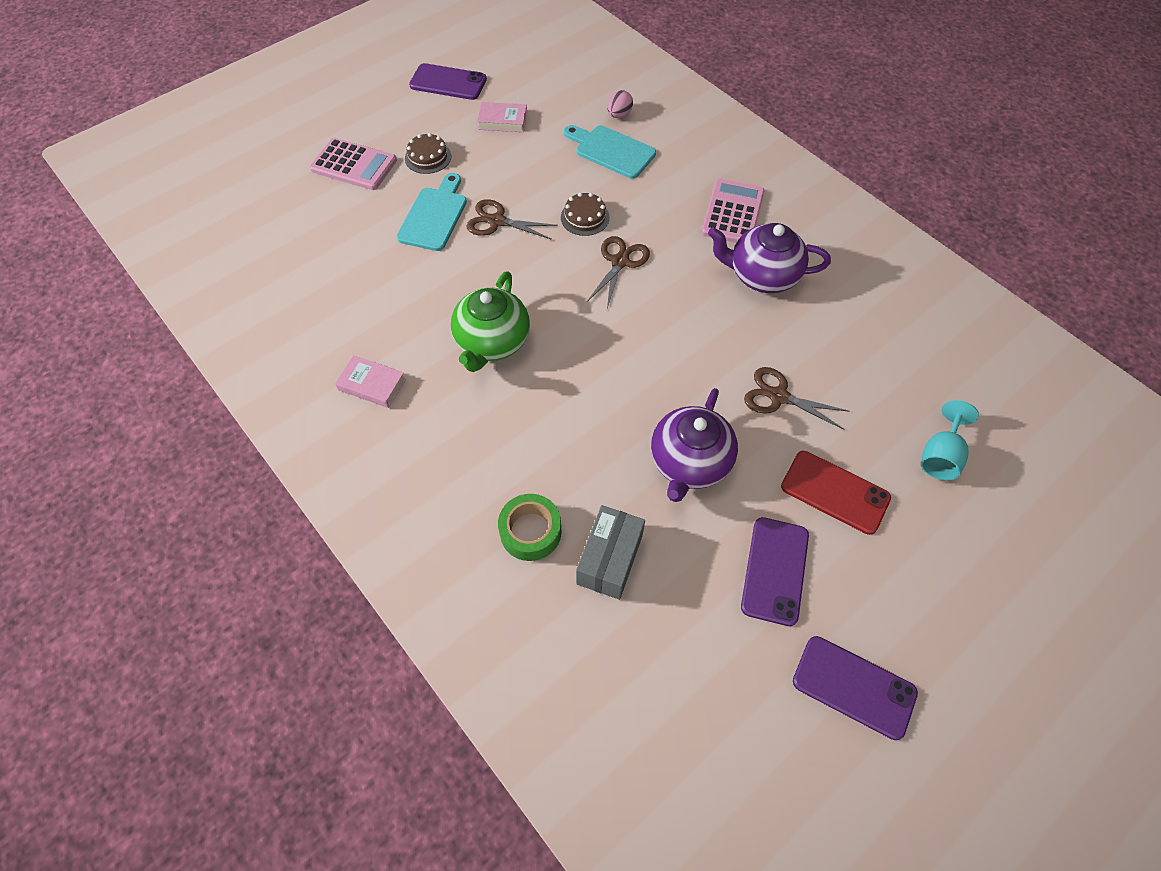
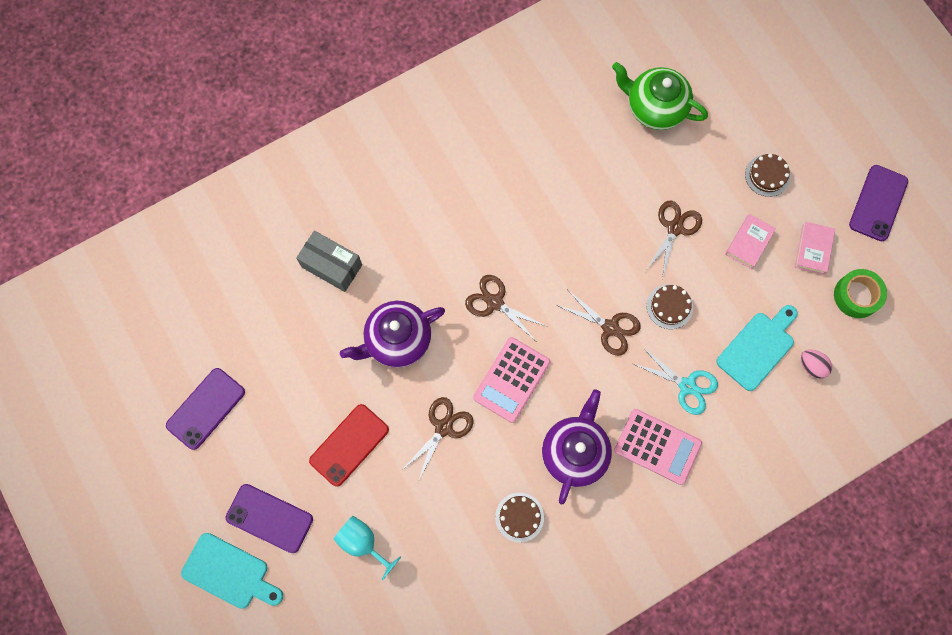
camera: 100 degrees right, 15 degrees up
(354, 165) = (763, 110): pink calculator -> pink calculator (511, 380)
(372, 384) = (512, 116): pink book -> pink book (749, 243)
(434, 216) = (689, 175): turquoise cutting board -> turquoise cutting board (229, 572)
(492, 342) = (538, 208): green teapot -> green teapot (654, 107)
(530, 531) = (365, 215): green tape -> green tape (856, 296)
(617, 368) = (495, 303): none -> brown scissors
(664, 197) = (687, 386): none -> turquoise scissors
(689, 463) = (397, 340): purple teapot -> purple teapot turned 60 degrees counterclockwise
(774, 570) = (298, 380): purple phone -> purple phone (269, 518)
(847, 313) = (519, 517): none -> brown cake

